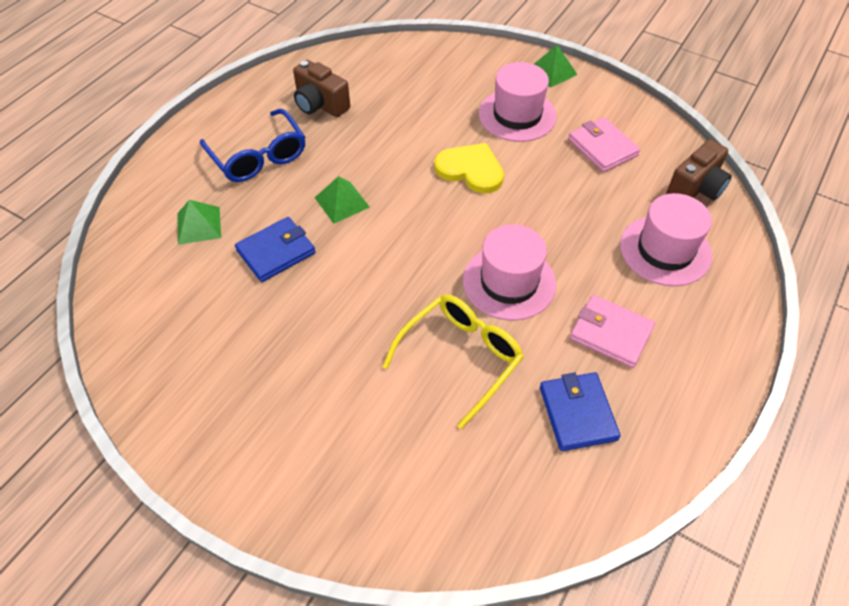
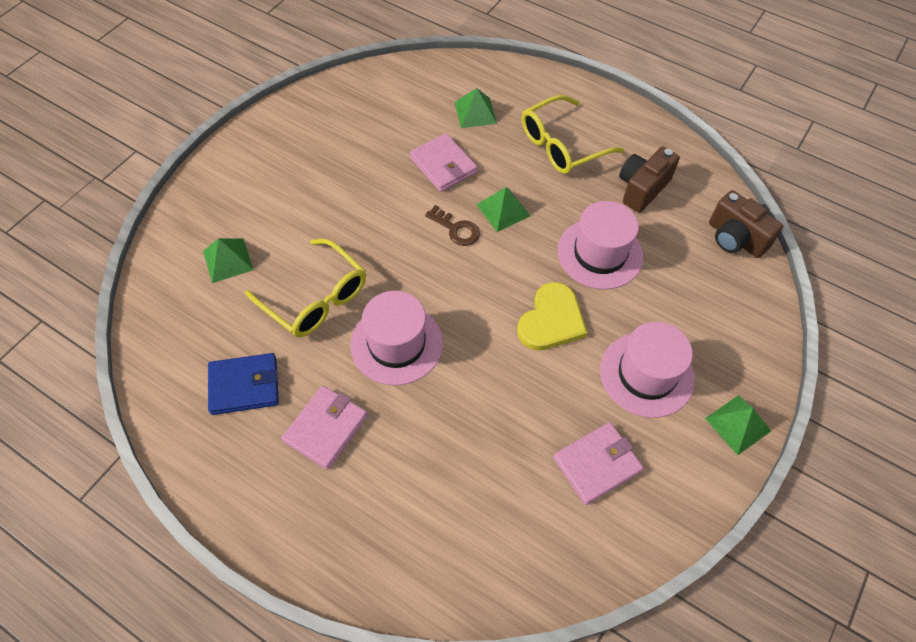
camera: 90 degrees right, 5 degrees up
(258, 156) = (561, 145): blue glasses -> yellow glasses
(276, 252) = (443, 165): blue wallet -> pink wallet
(366, 239) = (456, 229): none -> brown key
(411, 458) = (228, 260): none -> green pyramid
(665, 250) = (430, 506): pink hat -> pink hat (600, 253)
(696, 188) = (529, 566): brown camera -> brown camera (735, 238)

